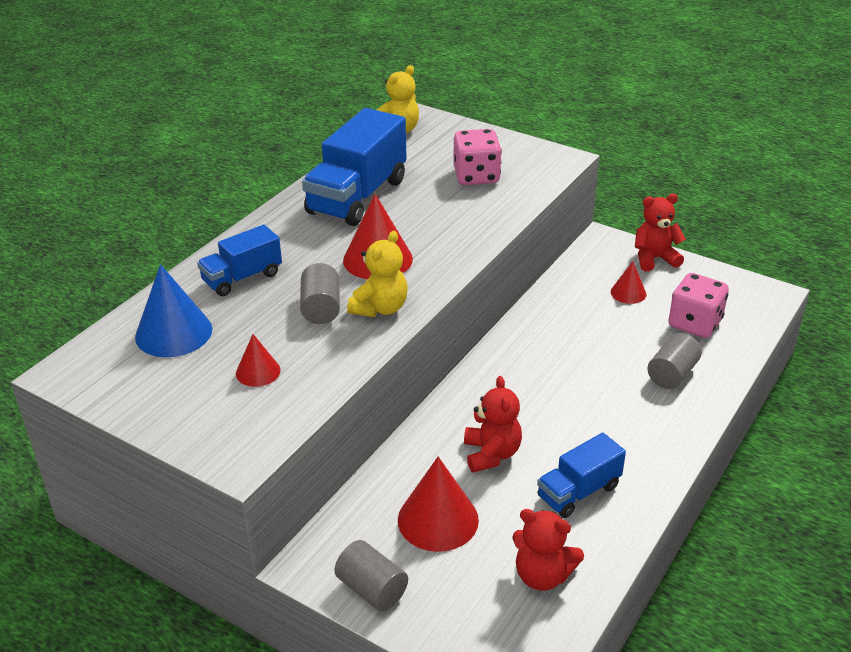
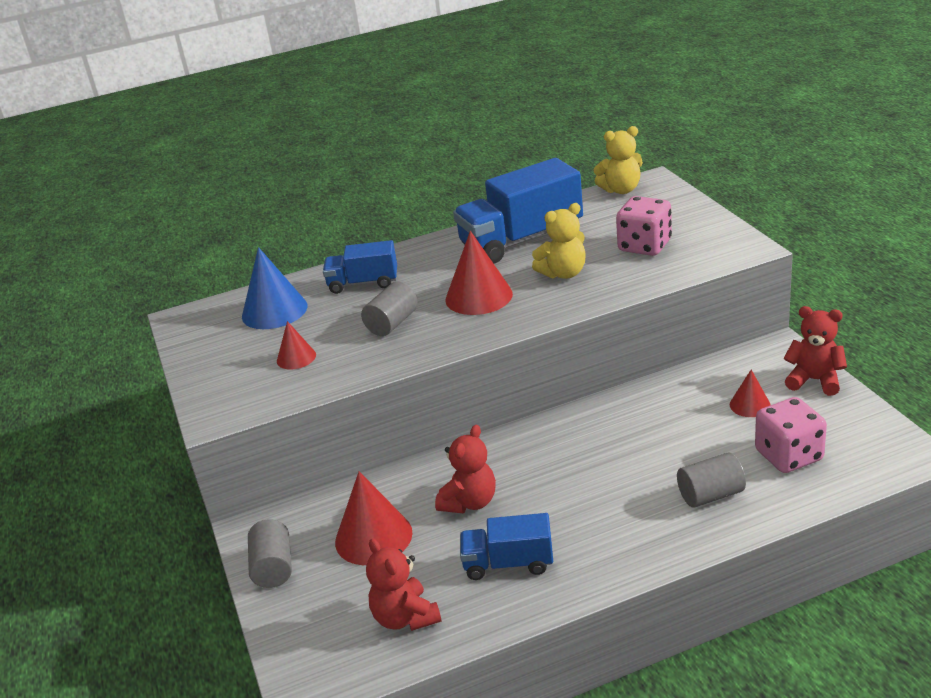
camera: 40 degrees right, 5 degrees down
(380, 308) = (436, 337): yellow teddy bear -> yellow teddy bear (563, 273)

